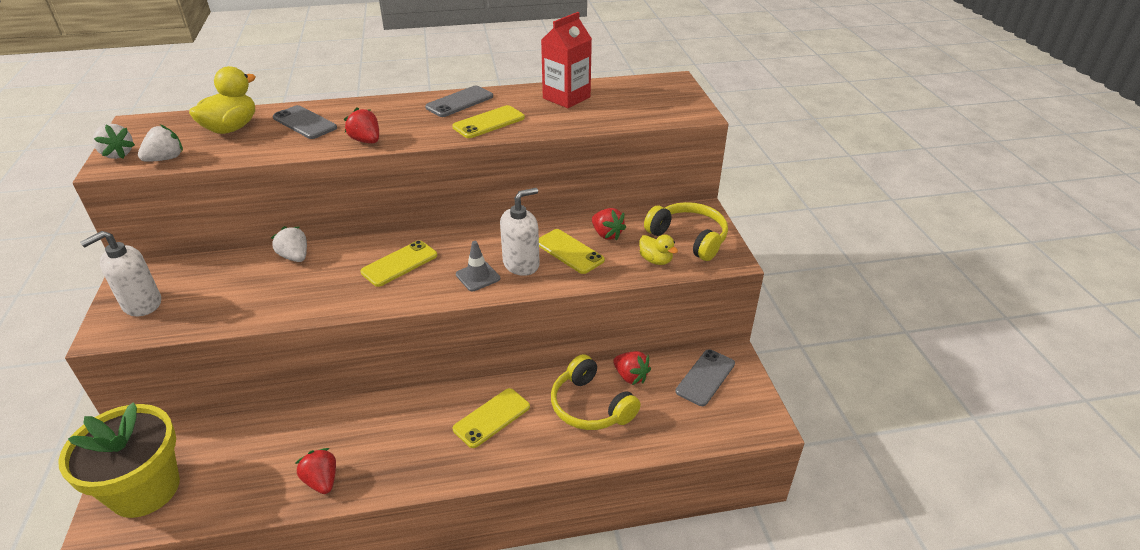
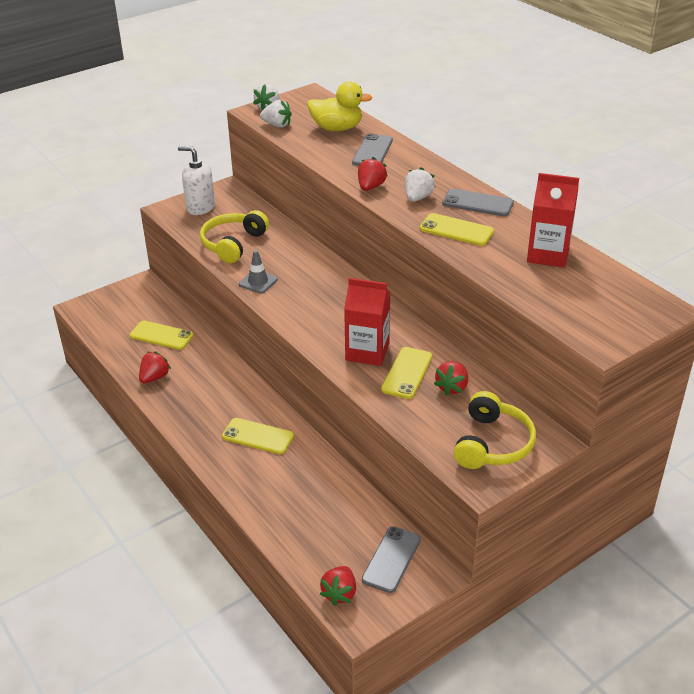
camera: 65 degrees right, 0 degrees up
(145, 489) = (112, 309): yellow flower pot -> none
(295, 257) = (291, 241): white strawberry -> white strawberry (417, 198)
(399, 264) = (319, 290): yellow phone -> yellow phone (161, 336)
(478, 276) = (333, 335): grey traffic cone -> grey traffic cone (258, 282)
(521, 264) = (367, 352): white soap dispenser -> red carton
(590, 406) = (305, 490): yellow headphones -> yellow headphones (233, 244)
(630, 376) = (358, 505): red strawberry -> red strawberry (339, 593)
(655, 260) = (437, 431): yellow duck -> none
(705, 377) = (391, 559): grey phone -> grey phone turned 75 degrees counterclockwise

